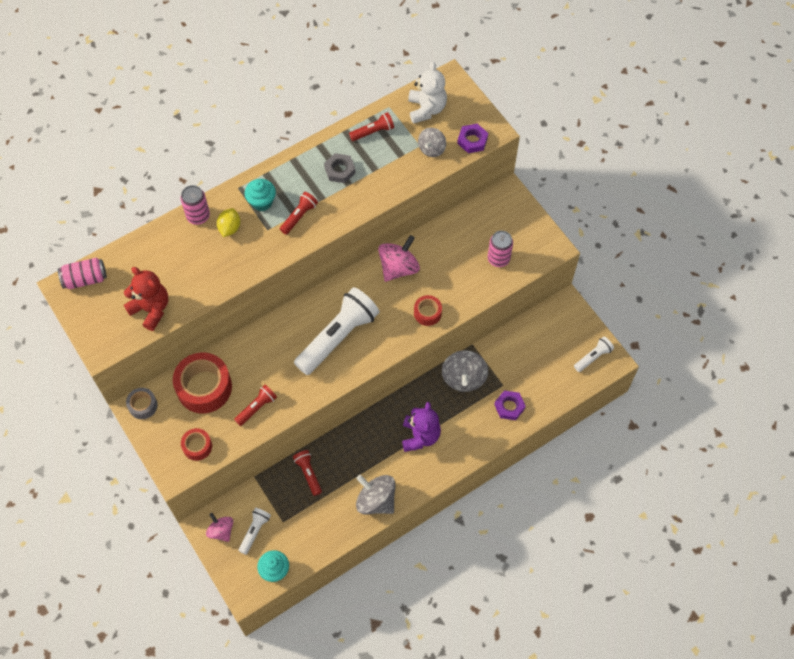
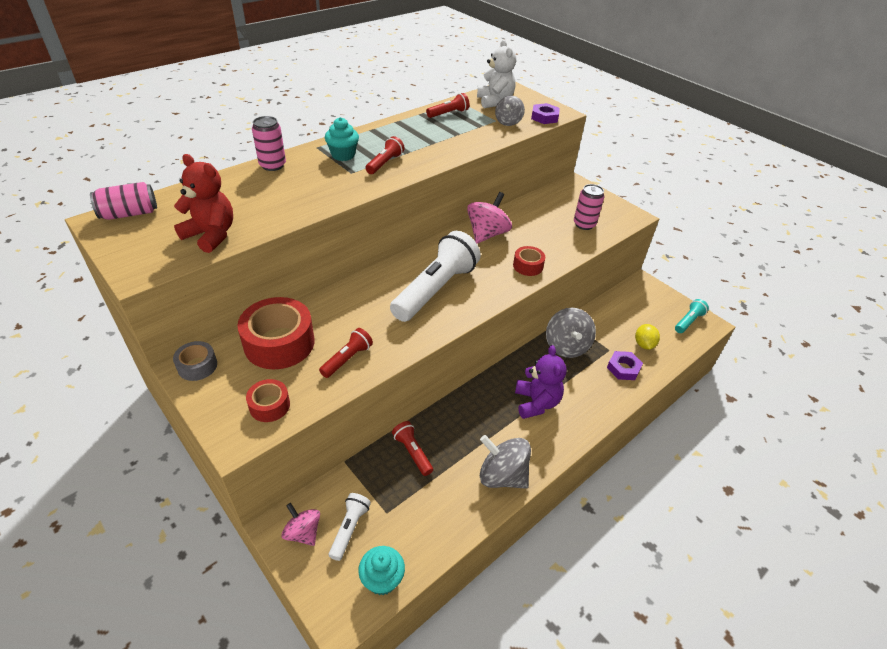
camera: 10 degrees left, 20 degrees down
(229, 228) = (308, 172): yellow lemon -> yellow lemon (644, 344)
(340, 170) = (421, 135): grey nut -> none
(593, 357) = (688, 321): white flashlight -> turquoise flashlight

